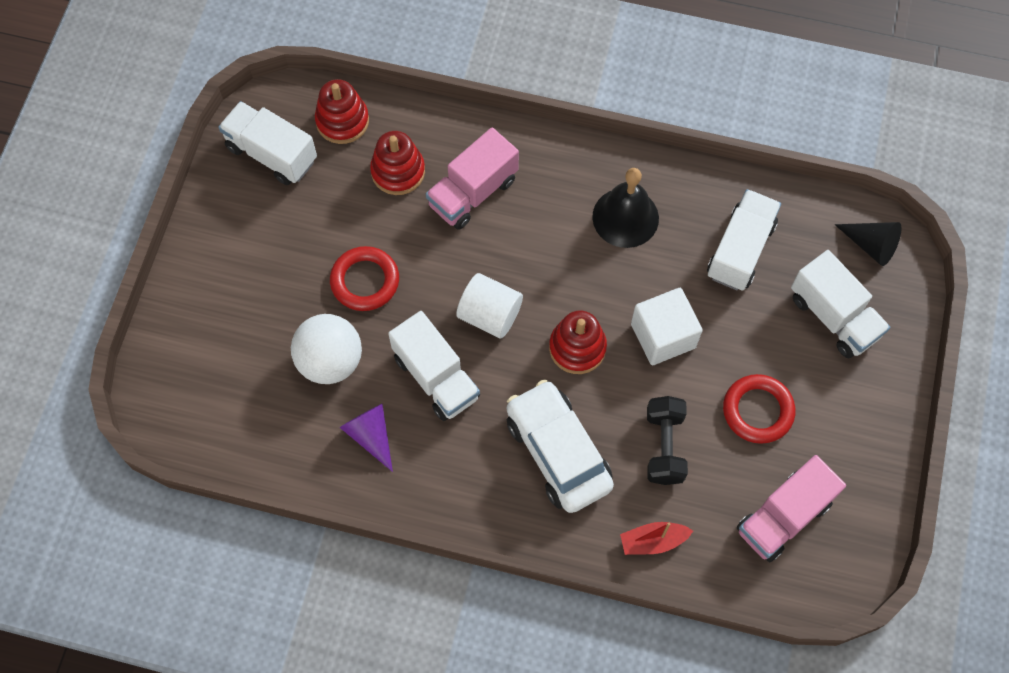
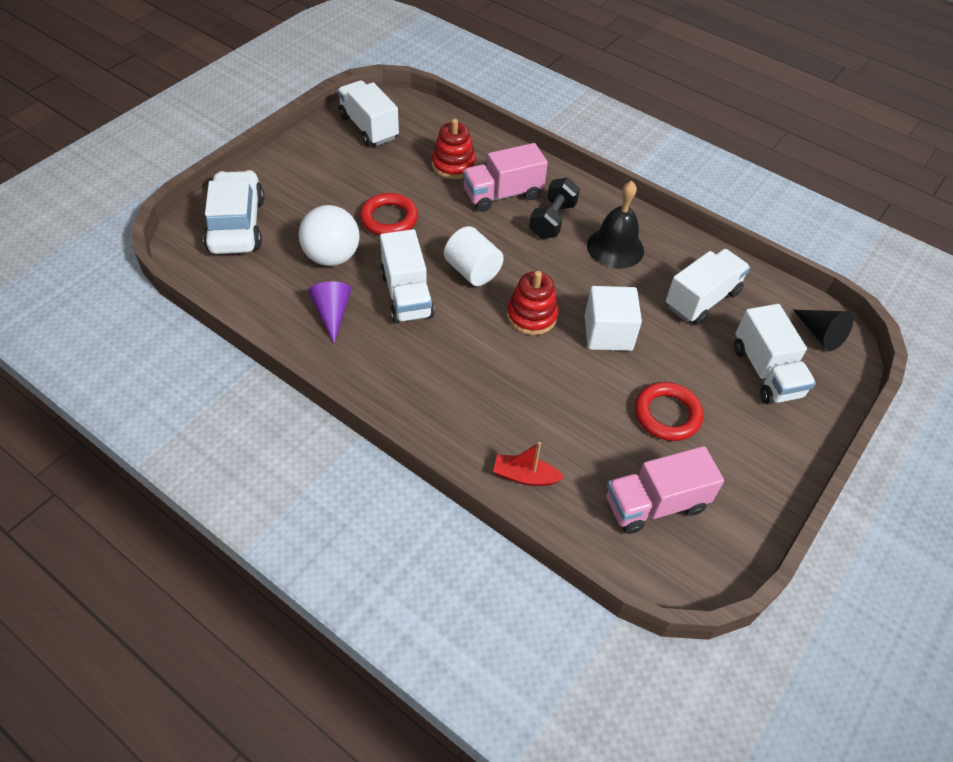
camera: 20 degrees right, 15 degrees down
(342, 121) = (430, 126): red stacking toy -> none
(558, 452) = (476, 380): white car -> white car (236, 225)
(664, 446) = (570, 410): black dumbbell -> black dumbbell (552, 220)

